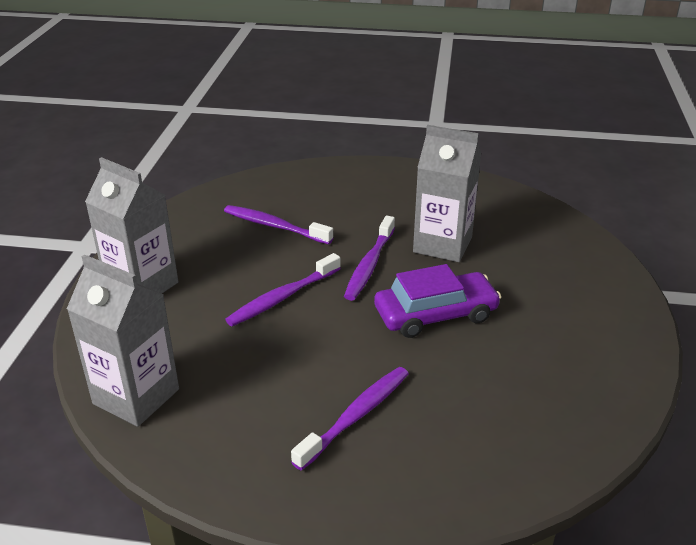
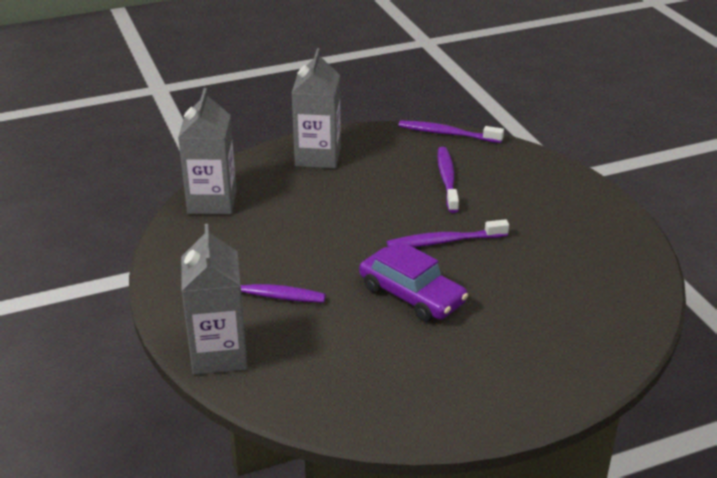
camera: 60 degrees right, 0 degrees up
(282, 297) = (362, 217): purple toothbrush -> purple toothbrush (447, 134)
(442, 245) = (514, 269): grey carton -> grey carton (219, 354)

